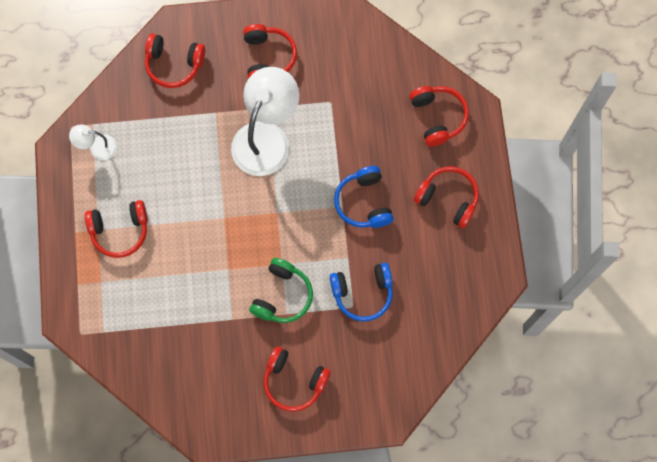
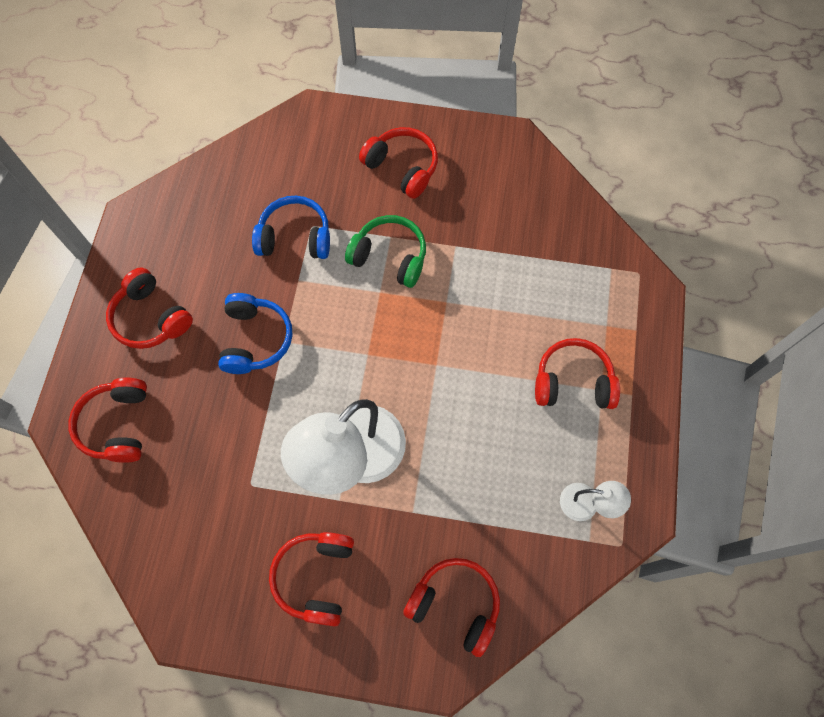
camera: 165 degrees left, 5 degrees down
(282, 295) = (389, 257): green headphones -> green headphones turned 75 degrees clockwise

